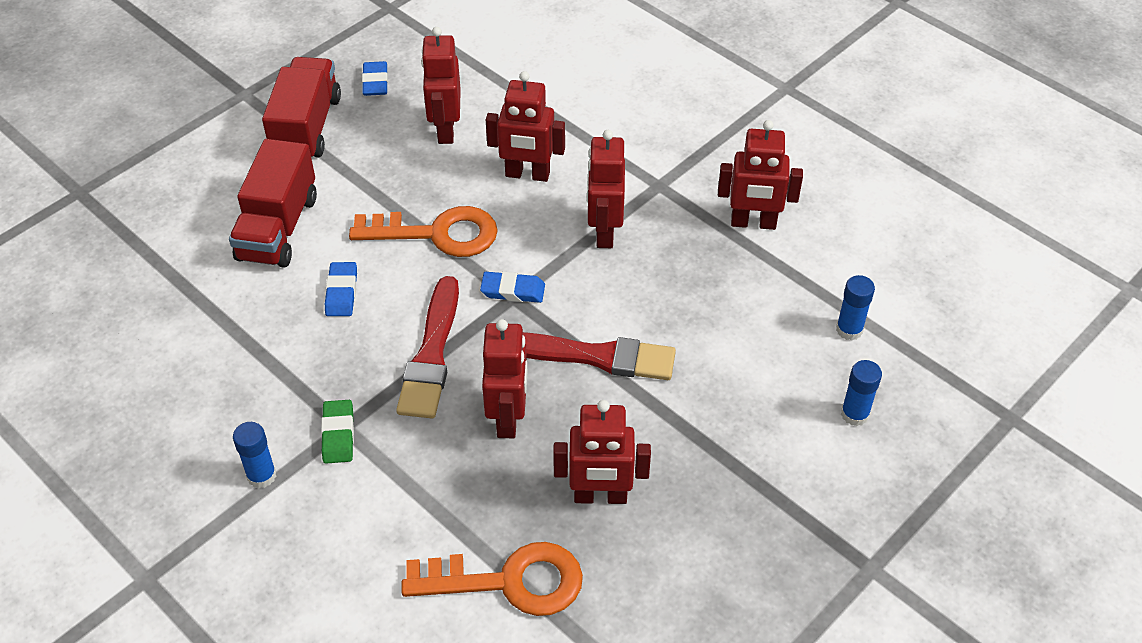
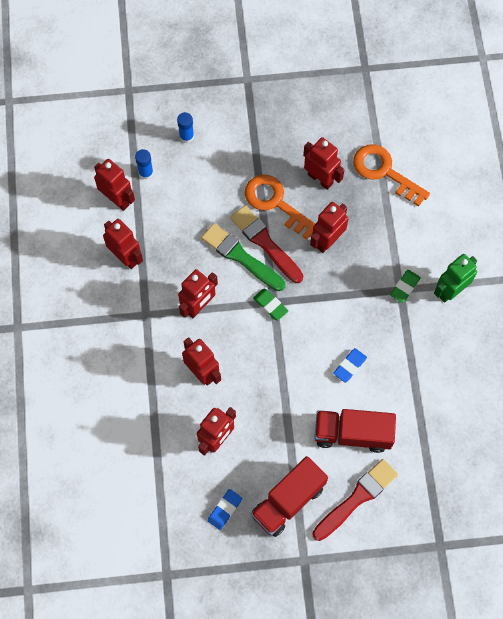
camera: 140 degrees left, 20 degrees up
(261, 475) = (450, 291): blue glue stick -> green robot
(278, 228) = (352, 434): red truck -> red truck turned 135 degrees counterclockwise
(431, 354) = (334, 298): red brush -> red brush (356, 498)
(437, 234) = (277, 368): orange key -> orange key (275, 203)
(513, 290) = (270, 305): blue eraser -> green eraser
(610, 318) = (240, 256): none -> green brush
(843, 275) = (117, 199): none -> red robot

